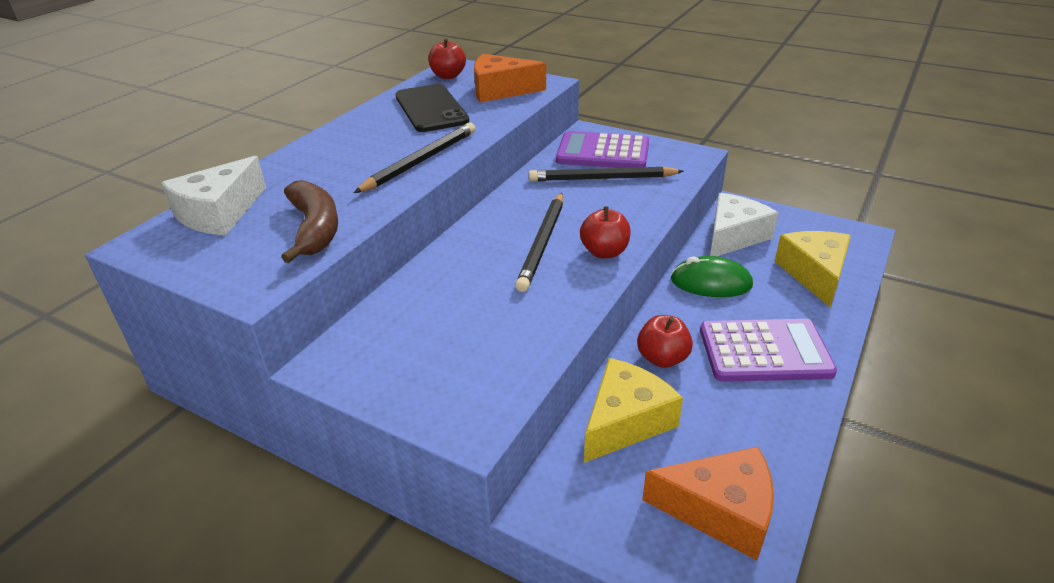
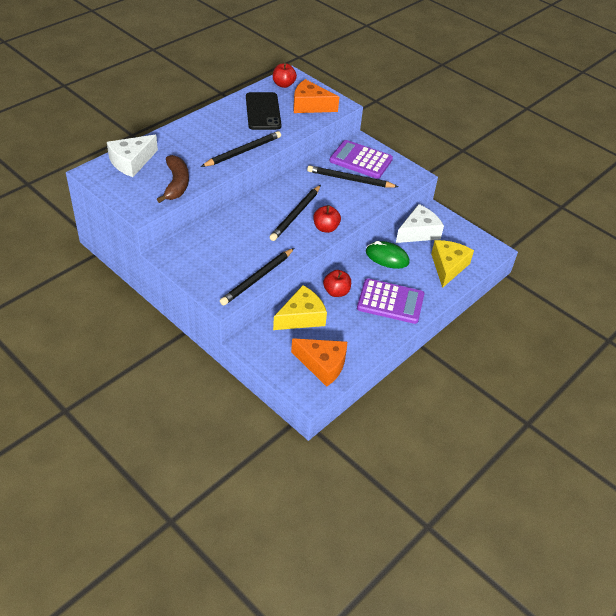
camera: 10 degrees right, 10 degrees up
(525, 365) = (257, 278): none -> black pencil

